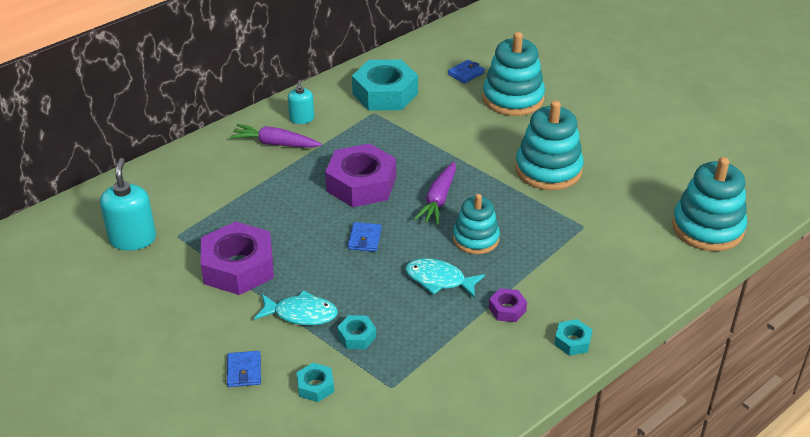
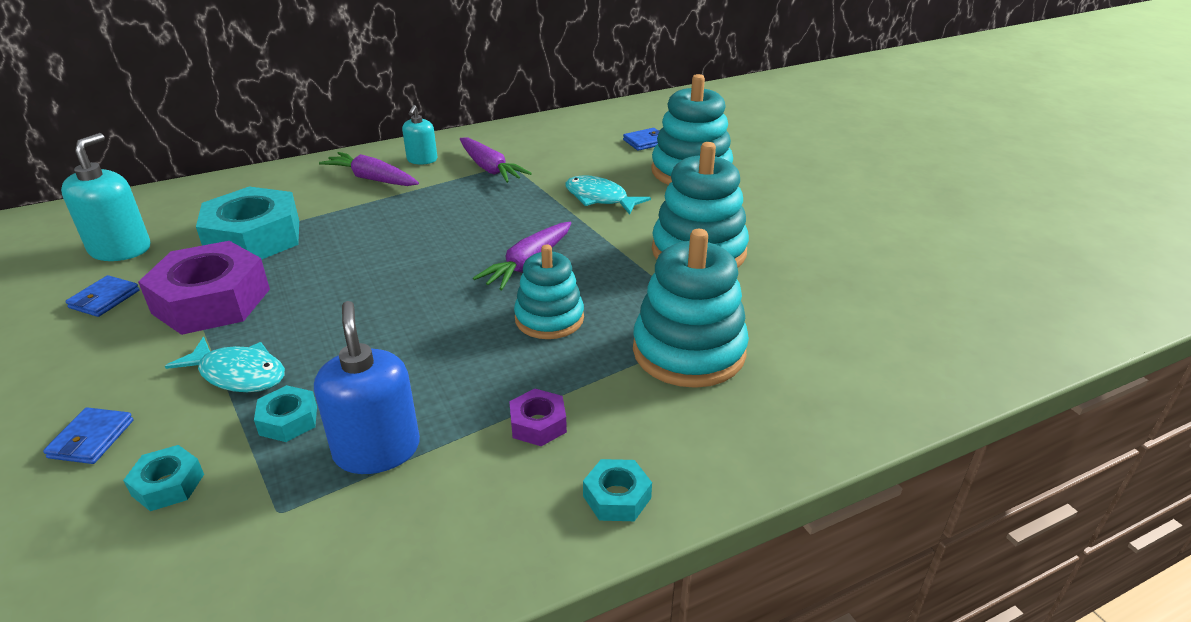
camera: 15 degrees right, 5 degrees down
(361, 119) = (490, 169): none -> purple carrot
(361, 184) = (441, 232): purple nut -> none
(365, 239) = (398, 294): blue wallet -> blue wallet (104, 299)
(385, 93) = (536, 149): turquoise nut -> turquoise nut (254, 238)
(423, 343) = (377, 450): none -> blue soap dispenser
(439, 280) = (462, 363): turquoise fish -> turquoise fish (600, 198)
(707, 228) = (915, 361): turquoise stacking toy -> turquoise stacking toy (689, 351)

